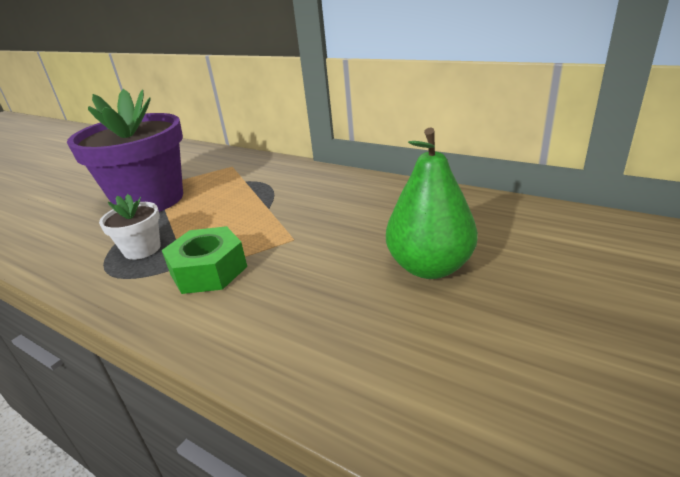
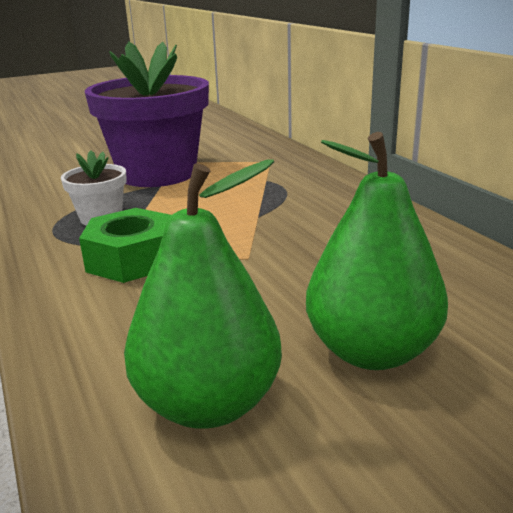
camera: 30 degrees right, 5 degrees down
(373, 339) = (208, 404): none -> green pear

